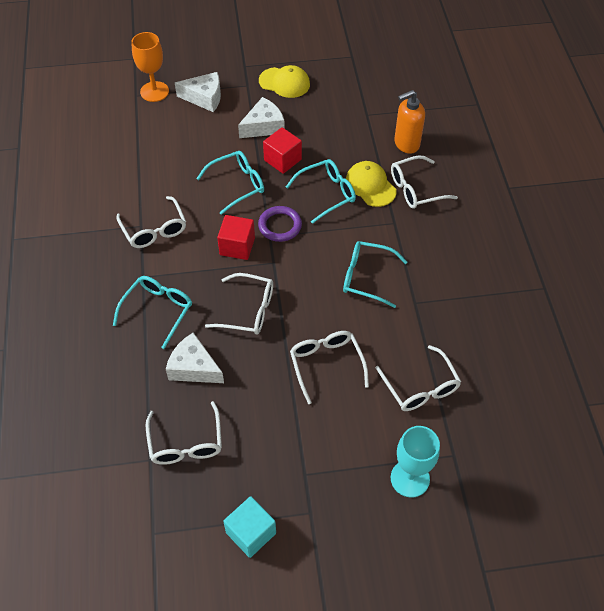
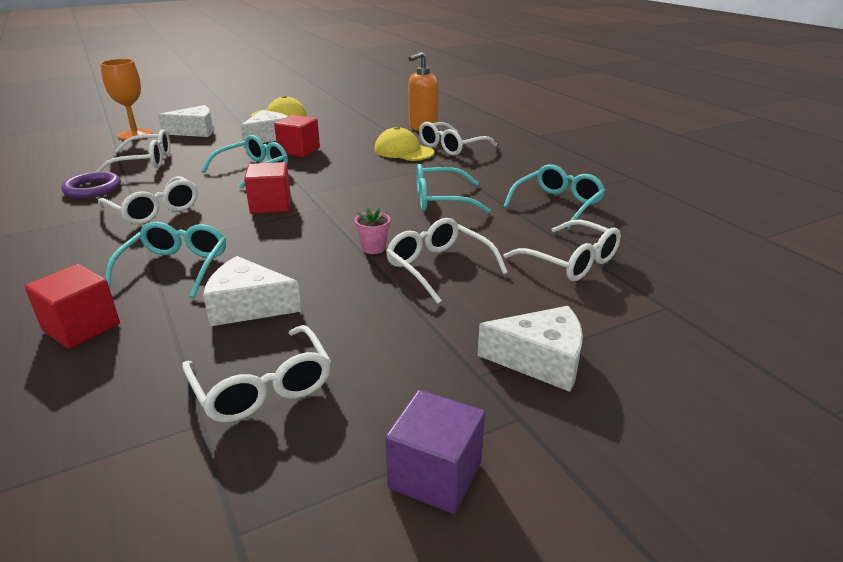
camera: 20 degrees left, 25 degrees down
(98, 357) = (81, 327): none -> red cube
(248, 310) = (307, 245): white glasses -> white glasses (145, 161)
(251, 533) = (435, 475): turquoise cube -> purple cube
(280, 226) = (317, 185): purple ring -> purple ring (93, 189)
(291, 328) = (373, 248): none -> pink flower pot
(326, 194) = (359, 161): turquoise glasses -> turquoise glasses (557, 204)
(345, 474) = (541, 360): none -> white cheese
(410, 478) = (633, 342): turquoise goblet -> none

